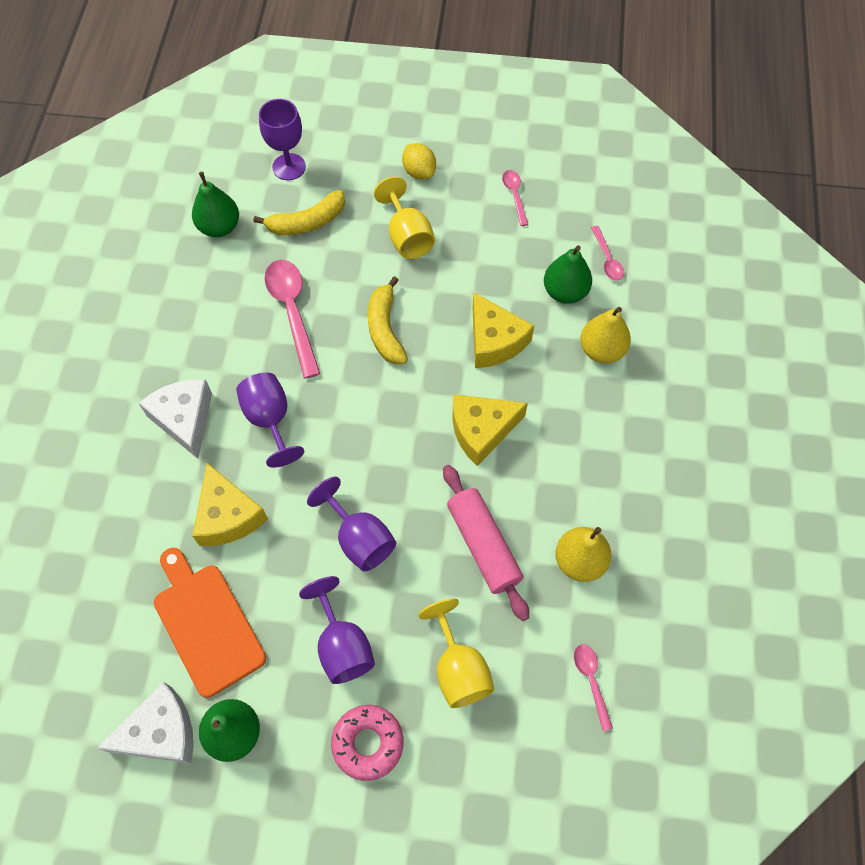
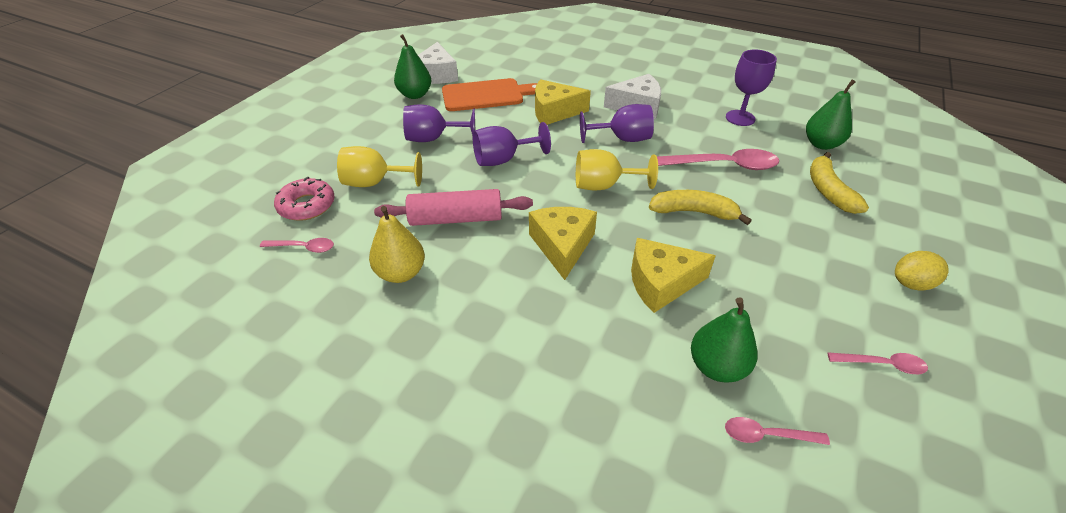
camera: 110 degrees right, 20 degrees down
(289, 167) = (902, 192): purple goblet -> purple goblet (740, 118)
(368, 743) = (365, 136): pink donut -> pink donut (307, 205)
(407, 236) = (810, 252): yellow goblet -> yellow goblet (604, 186)
(601, 350) = (622, 374): yellow pear -> none

